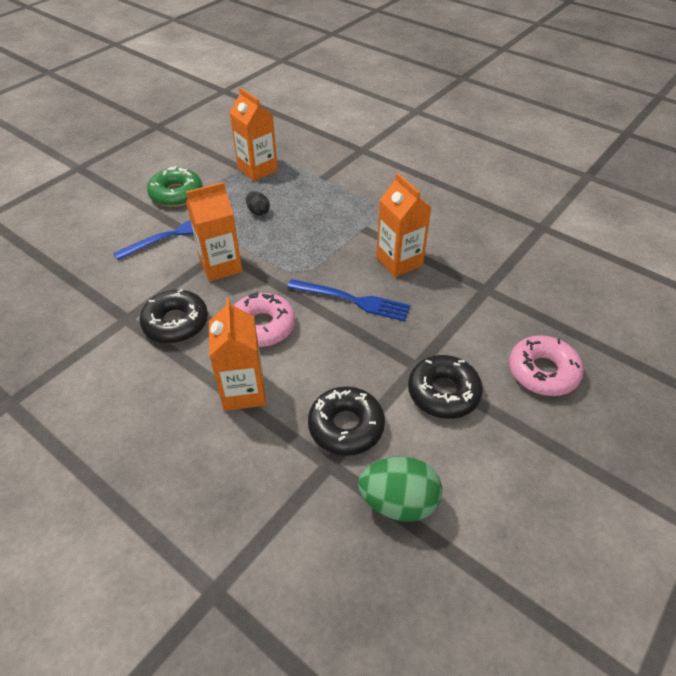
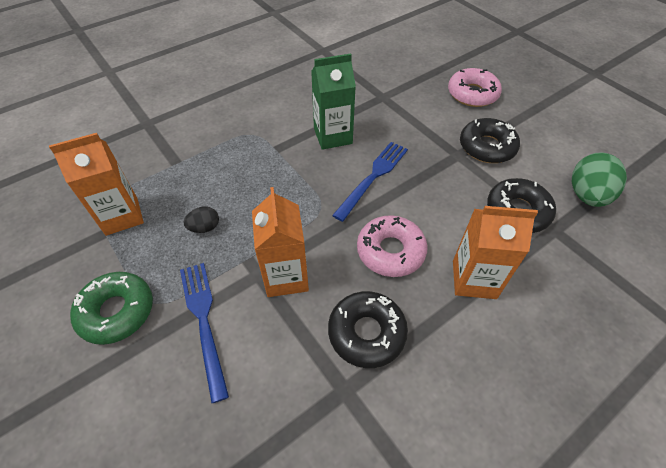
camera: 75 degrees left, 5 degrees up
(399, 261) = (333, 136): orange carton -> green carton

